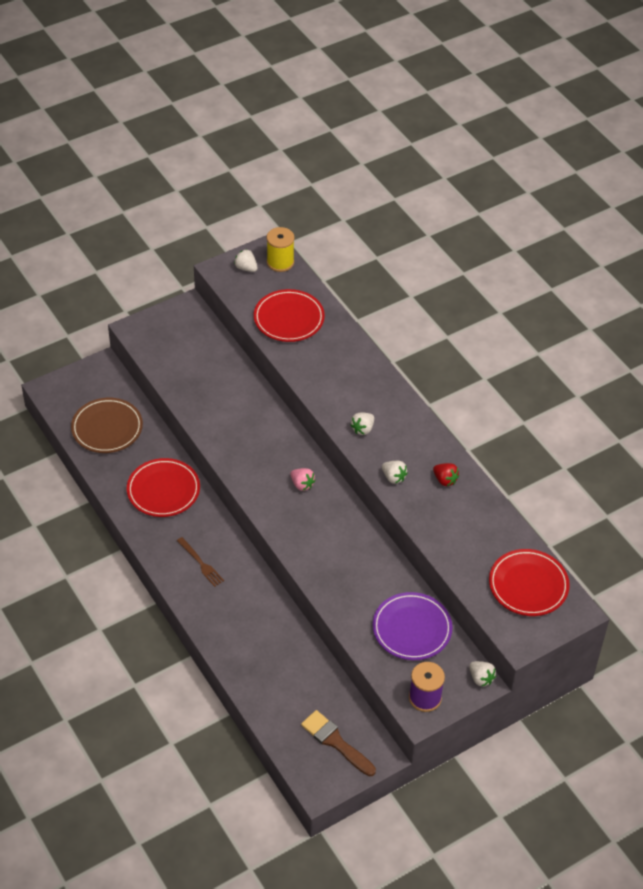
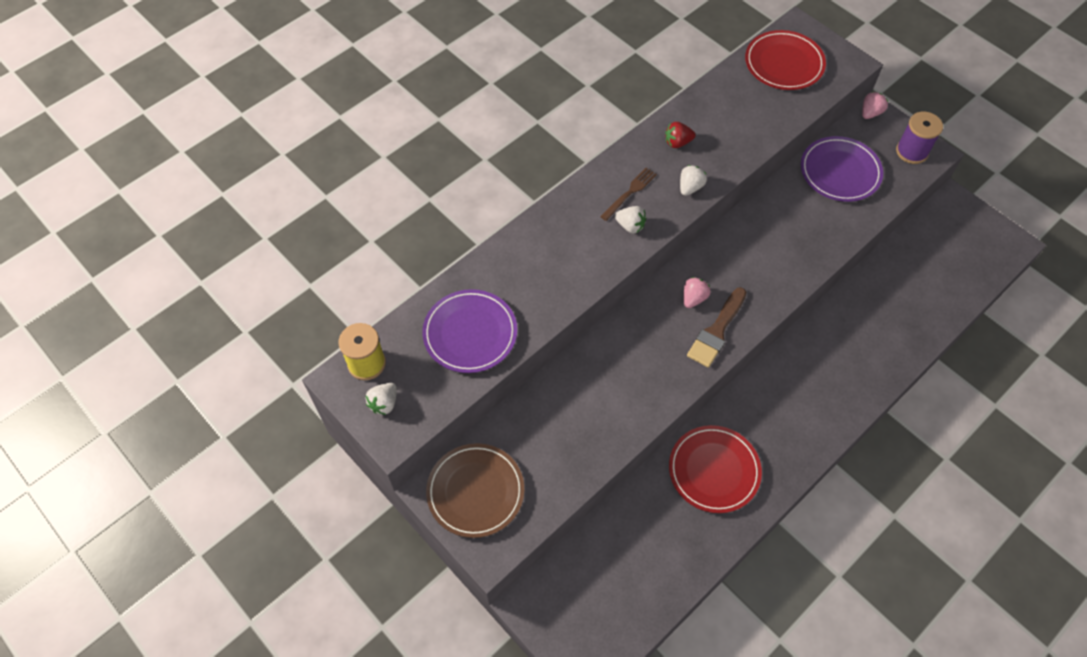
camera: 100 degrees left, 10 degrees up
(107, 428) = (636, 567): brown plate -> brown plate (475, 492)
(201, 564) = (803, 403): brown fork -> brown fork (630, 192)
(289, 318) = (470, 333): red plate -> purple plate
(335, 742) = (959, 238): brown brush -> brown brush (716, 331)
(445, 480) = (677, 142): red strawberry -> red strawberry turned 135 degrees counterclockwise
(481, 678) = (870, 113): white strawberry -> pink strawberry

